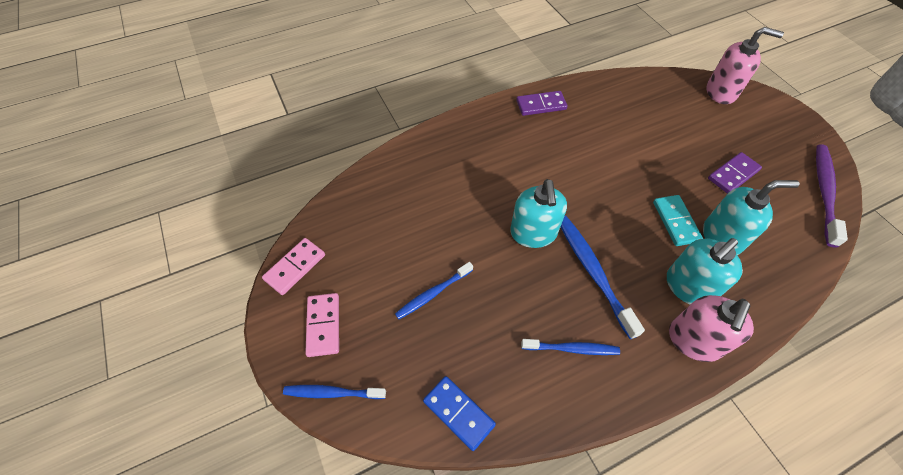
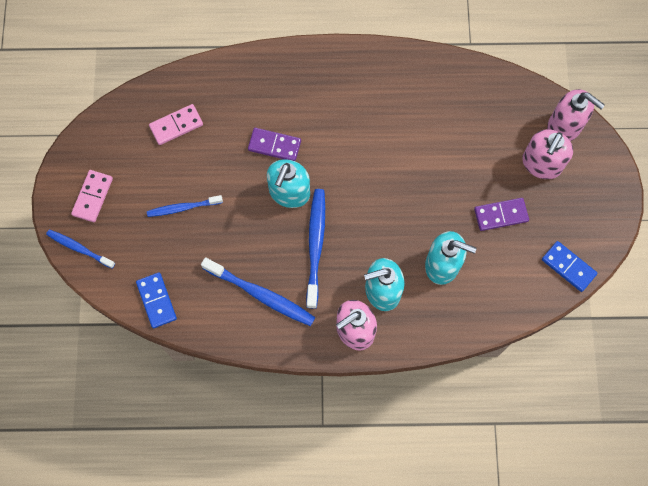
camera: 25 degrees right, 15 degrees up
(295, 267) = (90, 140): pink domino -> pink domino (176, 126)
(541, 105) = (377, 67): purple domino -> purple domino (274, 145)
(572, 349) = (261, 295): blue toothbrush -> blue toothbrush, size x1.60
(675, 221) = (414, 234): turquoise domino -> none
(729, 124) = (541, 164): none -> pink soap dispenser
(824, 192) = (568, 267): purple toothbrush -> blue domino

